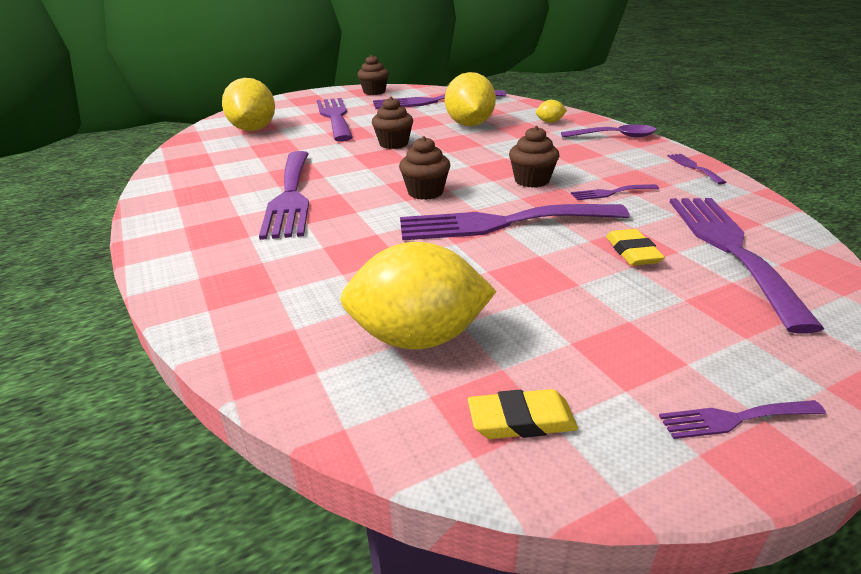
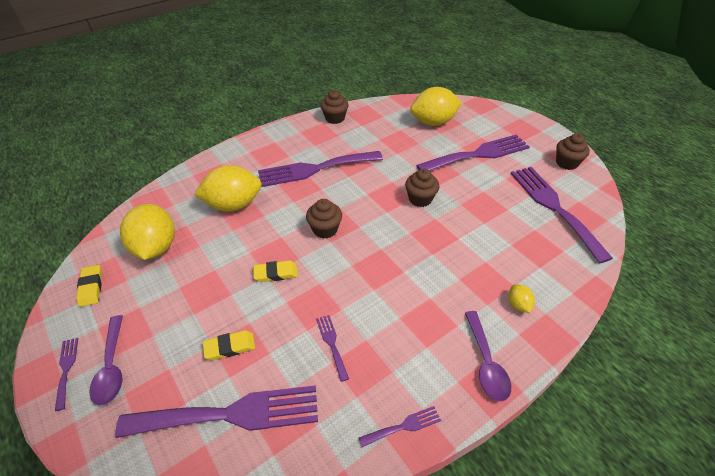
camera: 80 degrees right, 15 degrees up
(469, 125) = (486, 241): yellow lemon -> yellow lemon (233, 205)
(501, 223) = (276, 273): purple fork -> yellow eraser
(531, 181) = (352, 290): brown cupcake -> brown cupcake (335, 118)
(704, 357) = (112, 366): none -> purple spoon

